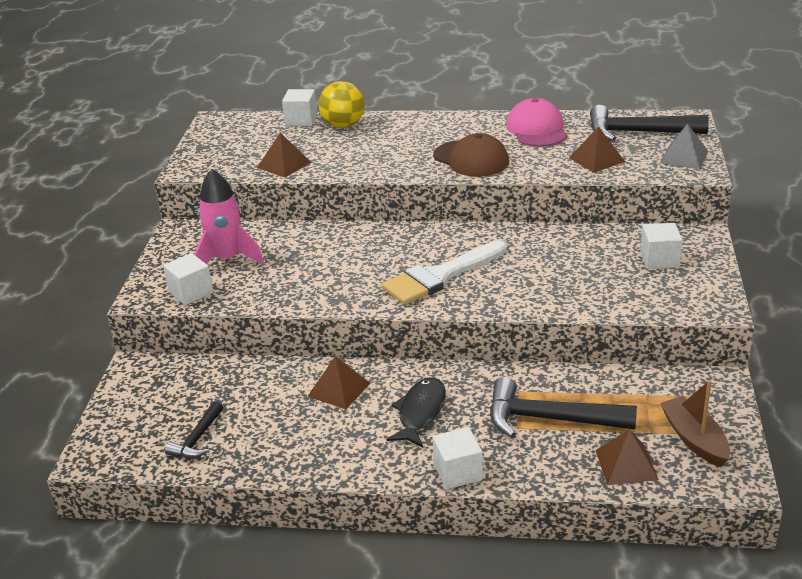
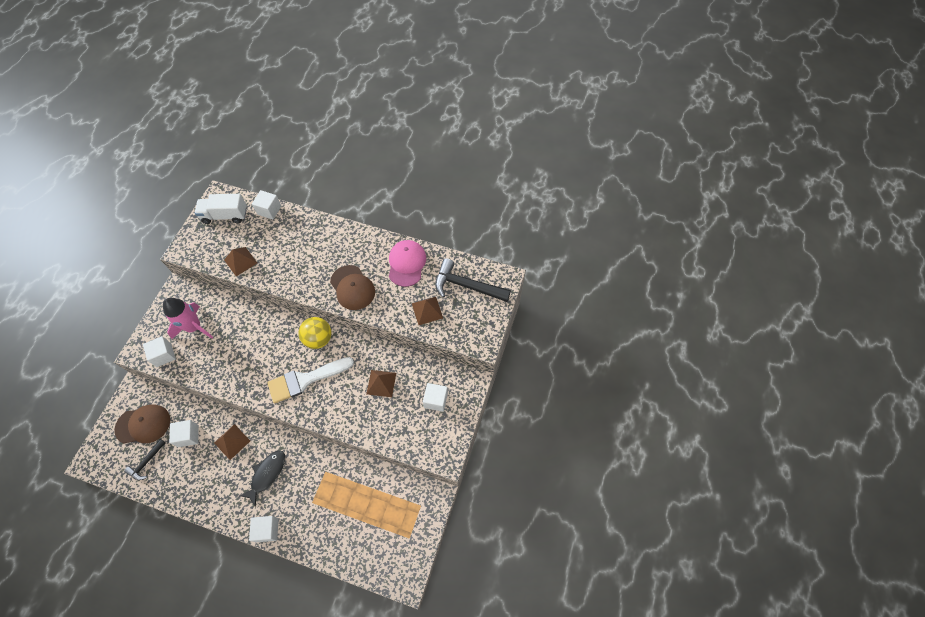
camera: 10 degrees right, 30 degrees up
(171, 400) = (143, 424): none -> brown cap
(236, 134) = (225, 215): none -> white truck
(258, 397) = (188, 436): none -> white cube
(343, 125) = (292, 224): yellow ball -> yellow ball (318, 339)
(550, 419) = (332, 500): black hammer -> none
(626, 464) = (355, 550): brown pyramid -> brown pyramid (381, 383)
(684, 157) = (481, 323): grey pyramid -> none
(694, 439) = (399, 540): brown boat -> none

